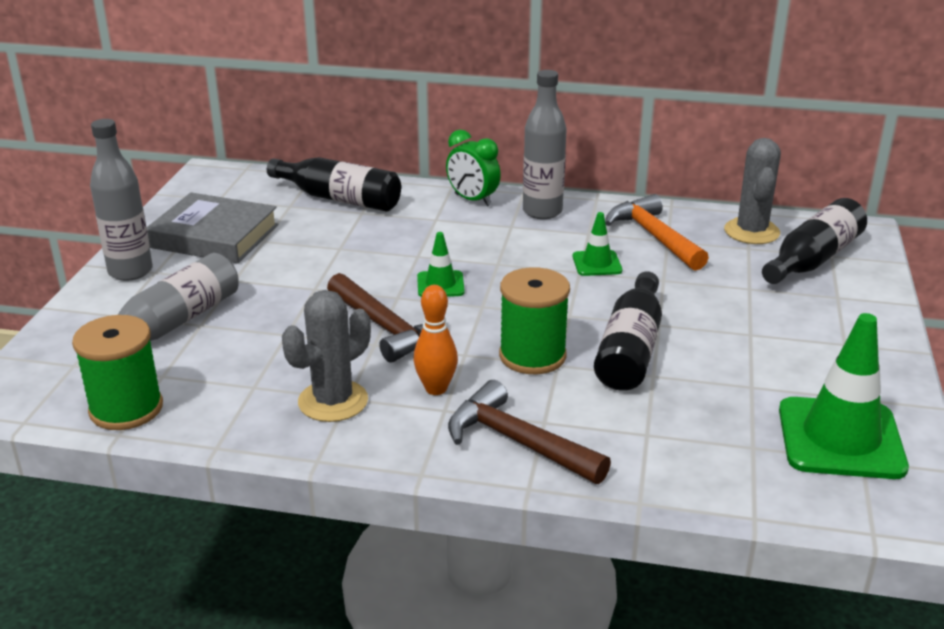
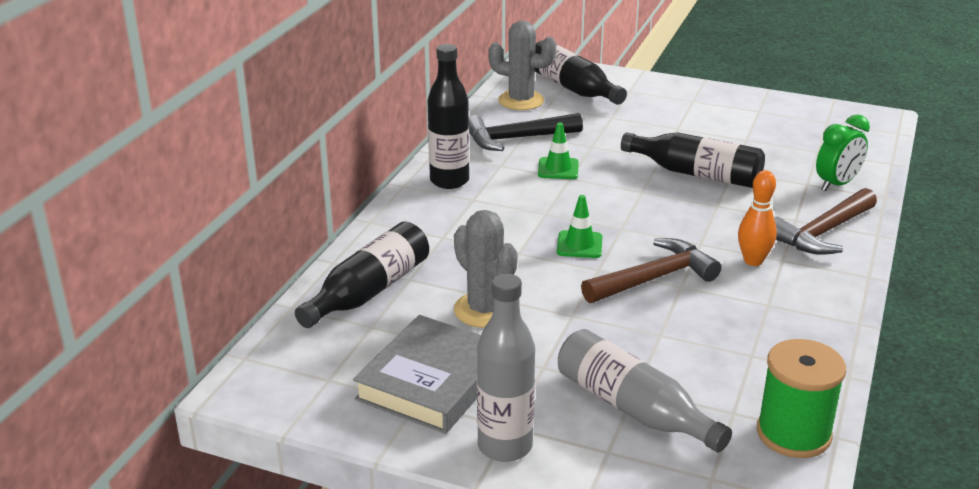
camera: 80 degrees left, 0 degrees up
(333, 401) = (774, 312): grey cactus -> grey cactus (485, 310)
(472, 200) = (409, 213): green clock -> green clock (837, 184)
(532, 356) = (704, 214): green spool -> none
(542, 211) = (449, 181): grey bottle -> black bottle
(653, 236) = (516, 139): orange hammer -> black hammer
(840, 438) = (805, 123): green traffic cone -> none

